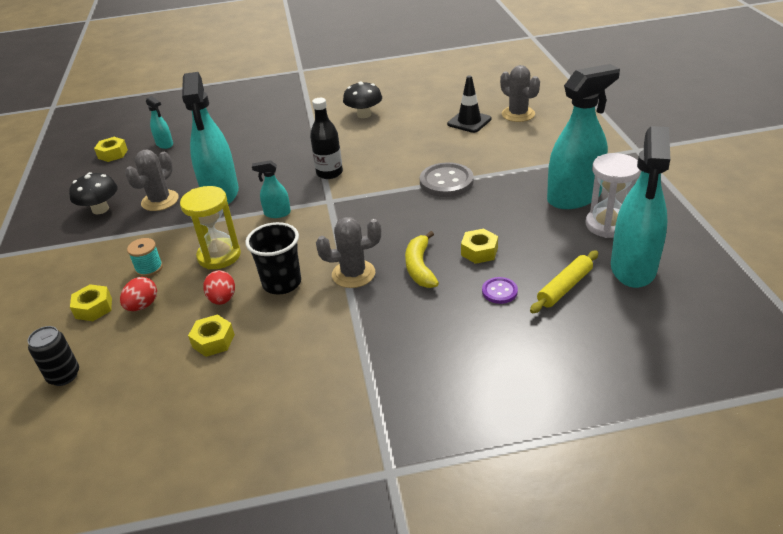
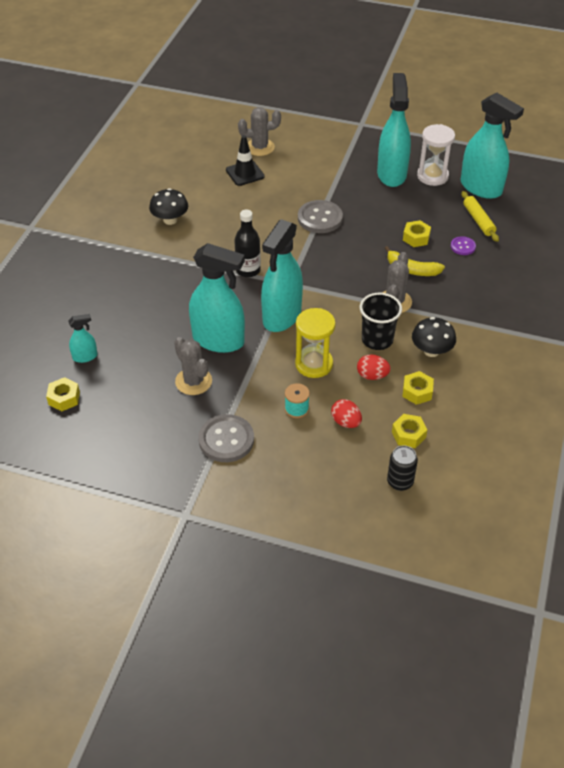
camera: 65 degrees left, 10 degrees up
(91, 244) = (226, 440): none -> grey button
(94, 308) = (326, 452): yellow nut -> yellow nut (408, 435)
(100, 209) = (170, 424): black mushroom -> black mushroom (431, 351)
(277, 213) = (281, 316): turquoise spray bottle -> turquoise spray bottle, size x2.19

